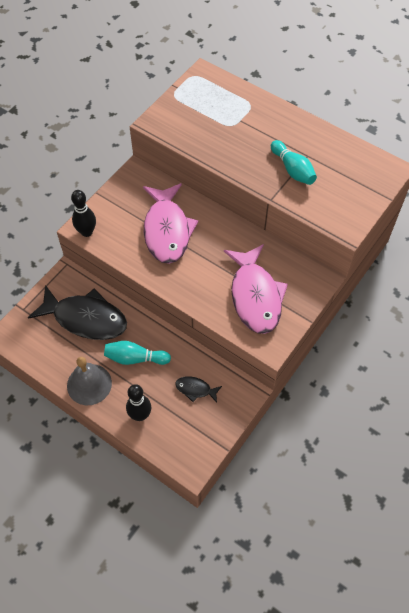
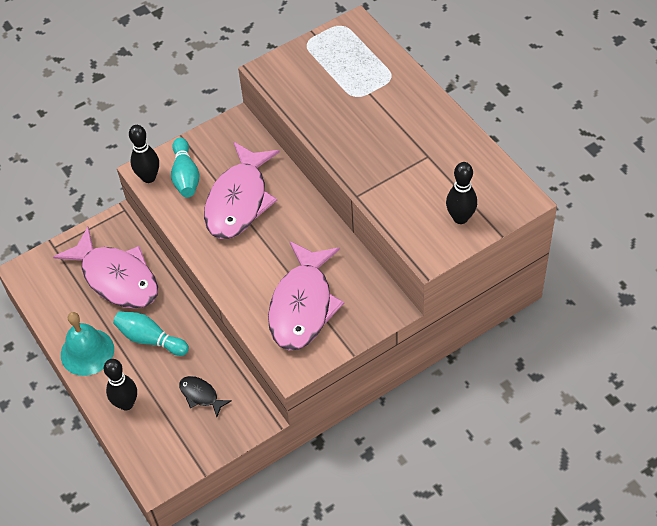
camera: 25 degrees right, 5 degrees down
(85, 318) = (116, 278): black fish -> pink fish
(89, 384) = (87, 352): grey bell -> turquoise bell
(293, 169) = (401, 168): turquoise bowling pin -> turquoise bowling pin (185, 176)
(355, 195) = (460, 218): none -> black bowling pin

